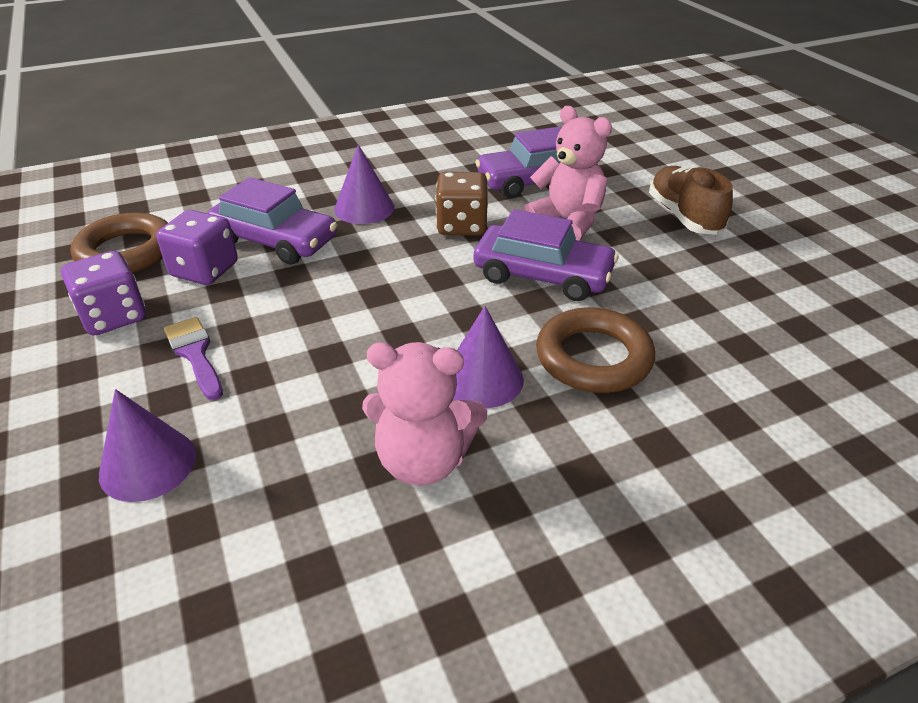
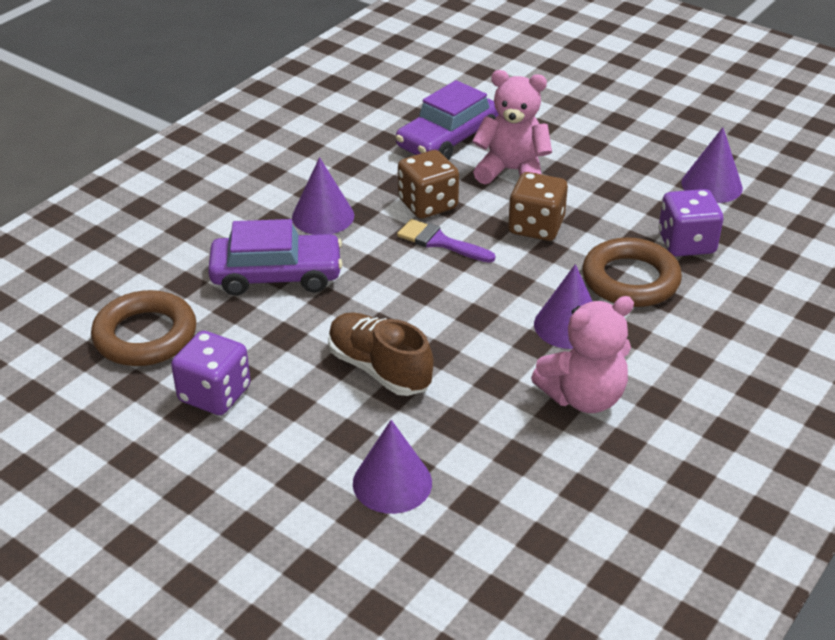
camera: 30 degrees left, 0 degrees up
(195, 354) = (327, 395): purple brush -> purple brush (440, 242)
(204, 270) = (244, 325): purple dice -> purple dice (686, 243)
(543, 275) = (536, 227): purple car -> brown dice
(684, 216) = (598, 135): brown shoe -> brown shoe (379, 369)
(771, 296) = (711, 185): none -> purple cone

